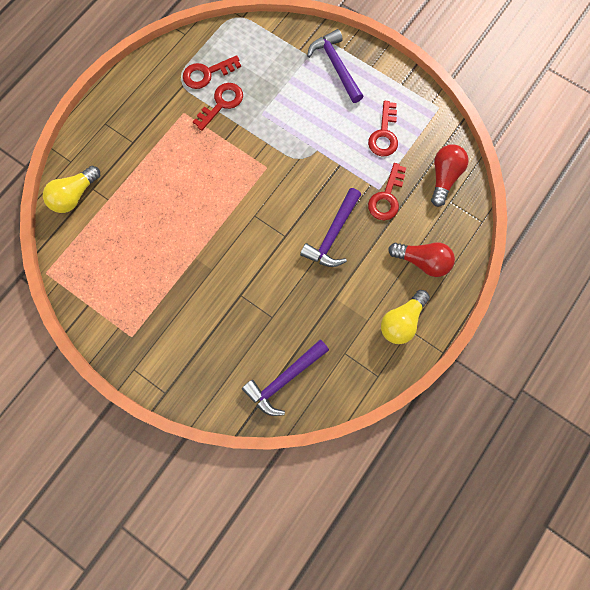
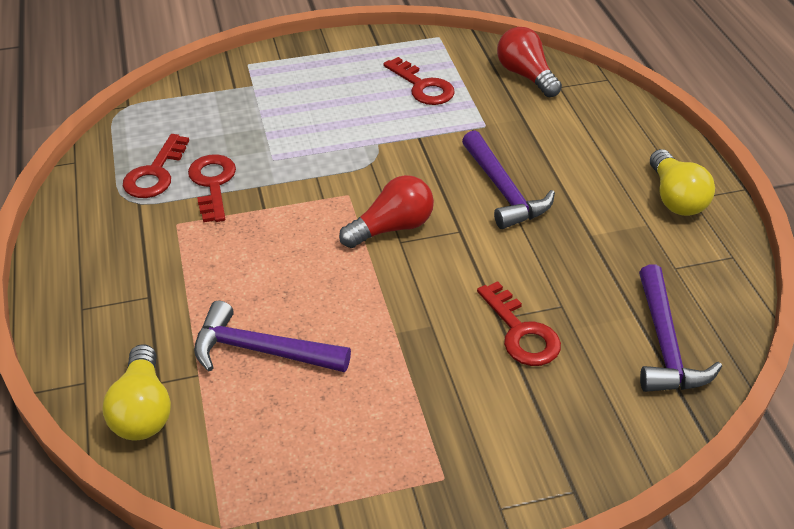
camera: 50 degrees left, 30 degrees down
(336, 66) = (293, 74): purple hammer -> purple hammer (261, 350)
(386, 197) = (503, 126): red key -> red key (521, 332)
(422, 261) = (612, 143): red light bulb -> red light bulb (392, 228)

